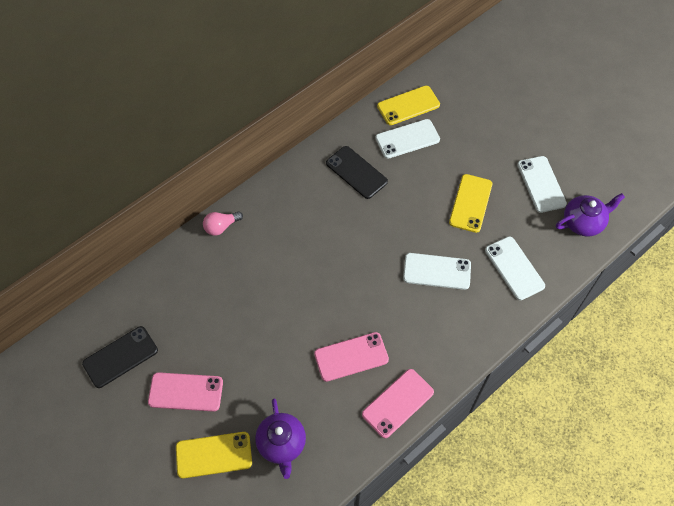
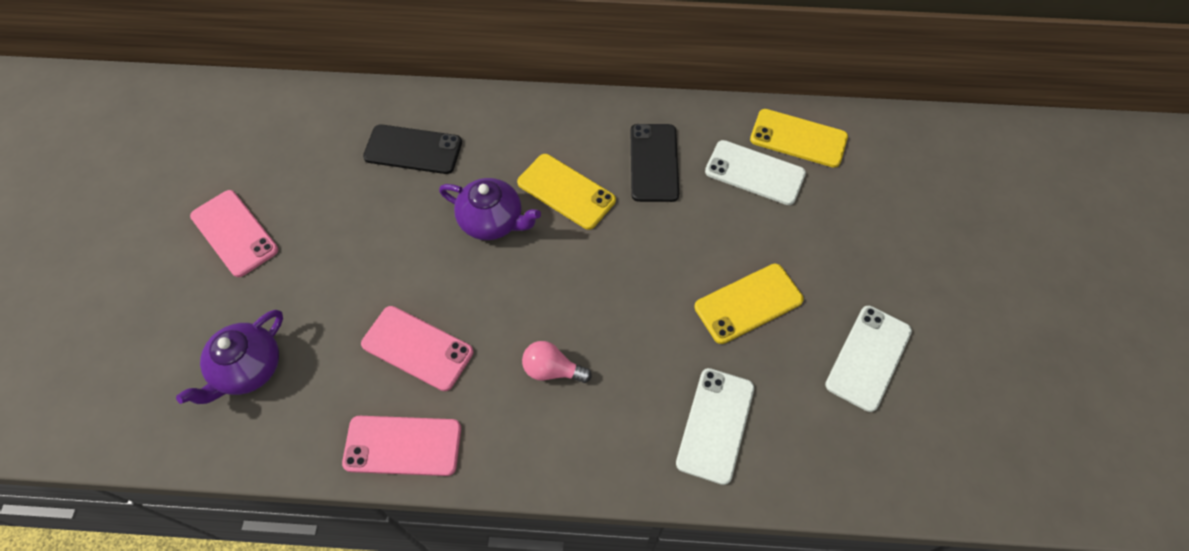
camera: 45 degrees right, 0 degrees up
(120, 357) = (226, 150): black phone -> black phone (413, 150)
(214, 455) = (182, 317): yellow phone -> yellow phone (566, 191)
(221, 227) = (454, 106): pink light bulb -> pink light bulb (552, 370)
(437, 271) = (617, 344): white phone -> none
(583, 222) = (874, 453): purple teapot -> purple teapot (492, 221)

